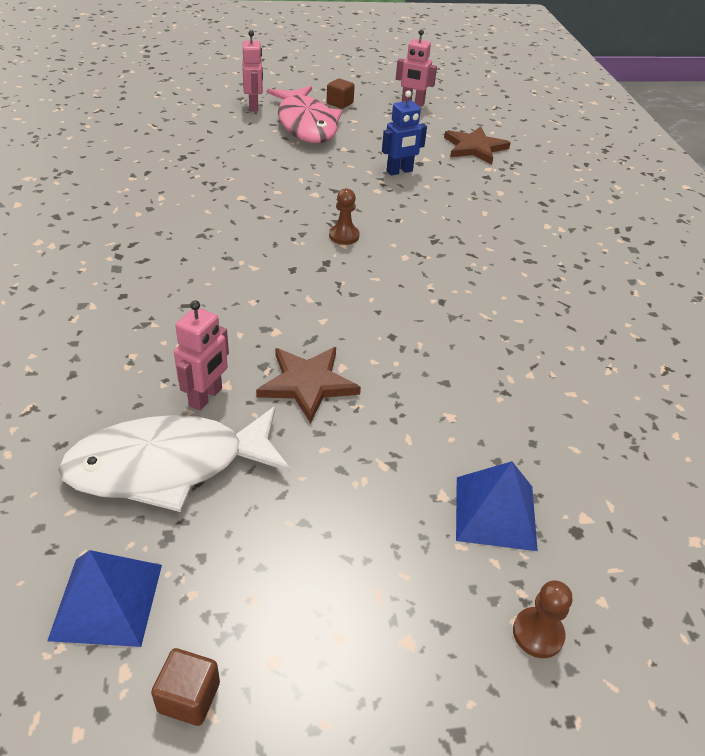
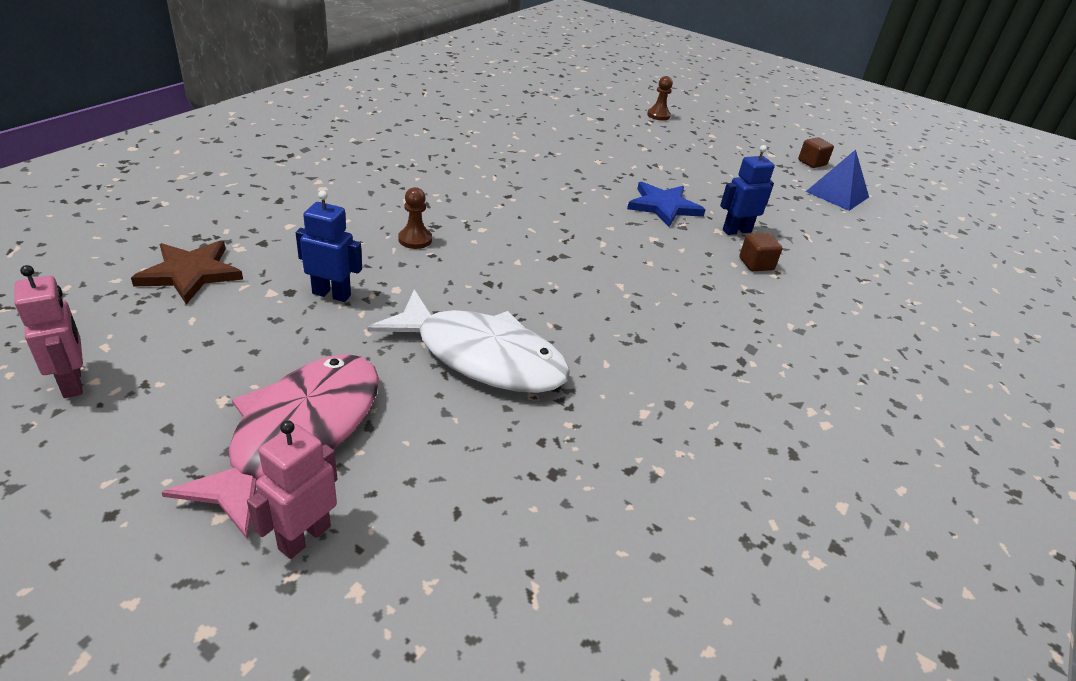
camera: 140 degrees left, 5 degrees down
(168, 466) = (781, 216): white fish -> white fish (481, 357)
(206, 397) = (736, 231): pink robot -> blue robot
(307, 384) = (664, 206): brown star -> blue star
(340, 103) = (167, 451): brown cube -> brown cube (756, 264)
(344, 236) = (505, 267): brown pawn -> brown pawn (415, 239)
(495, 512) = (628, 135): blue pyramid -> none

